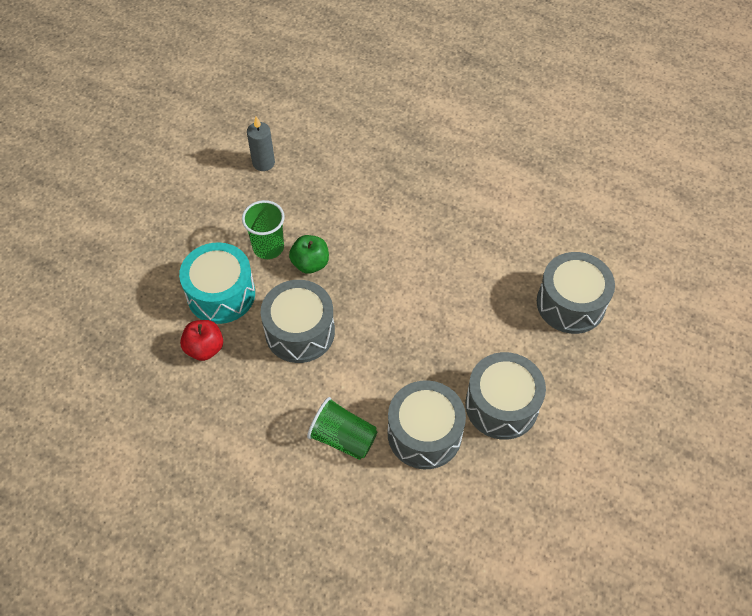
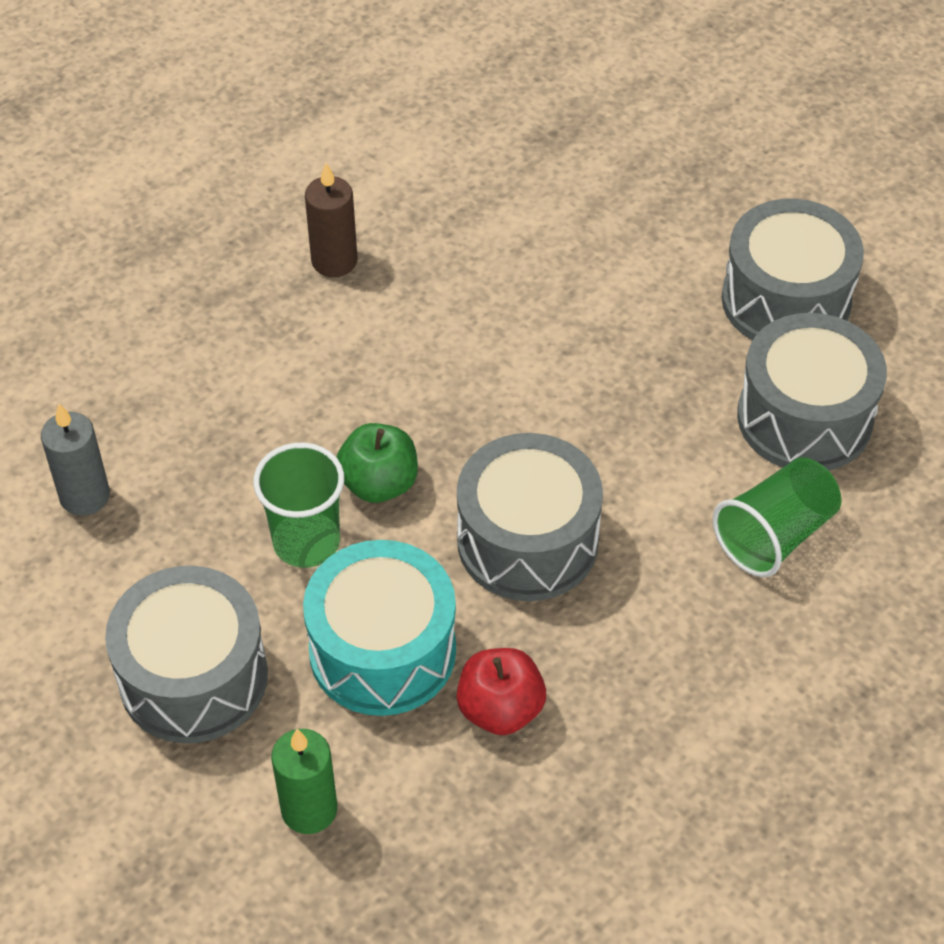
camera: 70 degrees left, 5 degrees down
(135, 293) = (309, 809): none -> green candle
(433, 204) = (334, 261): none -> brown candle
(570, 303) = (629, 152): grey drum -> grey drum (193, 677)

